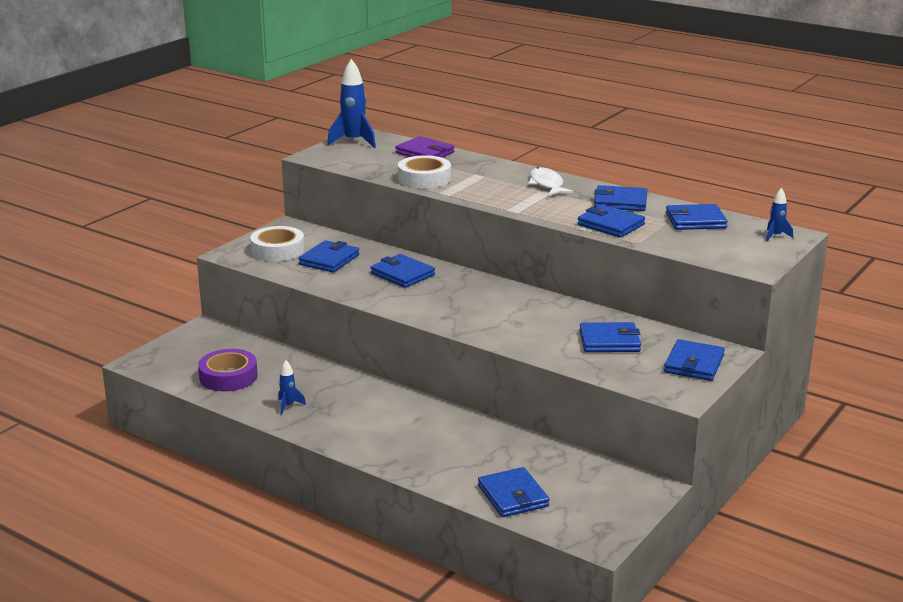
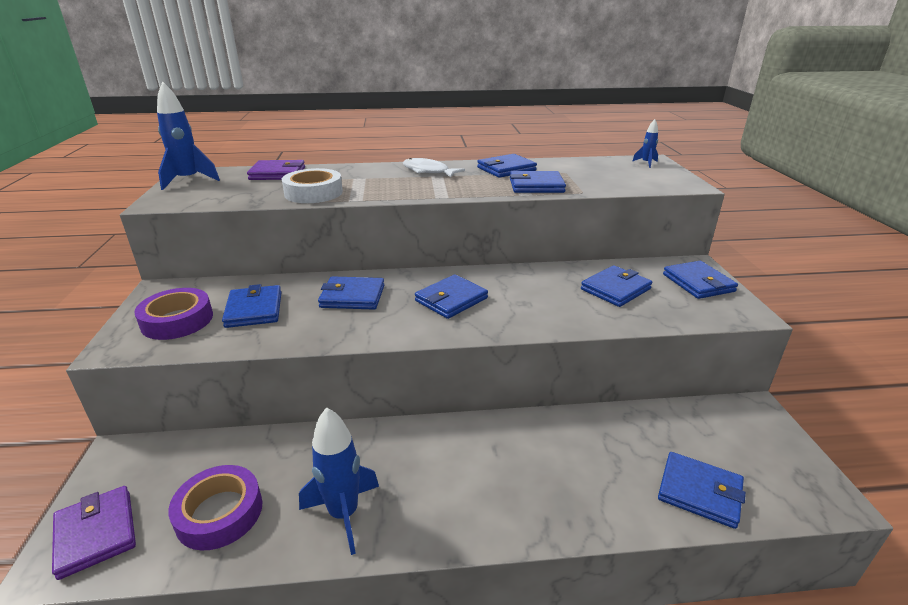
camera: 40 degrees left, 5 degrees up
(166, 359) = (96, 533): none -> purple wallet
(277, 250) = (177, 320): white tape -> purple tape
(288, 406) = (344, 514): blue rocket -> blue rocket, size x1.96
(695, 221) = (581, 167): blue wallet -> blue wallet (451, 299)

